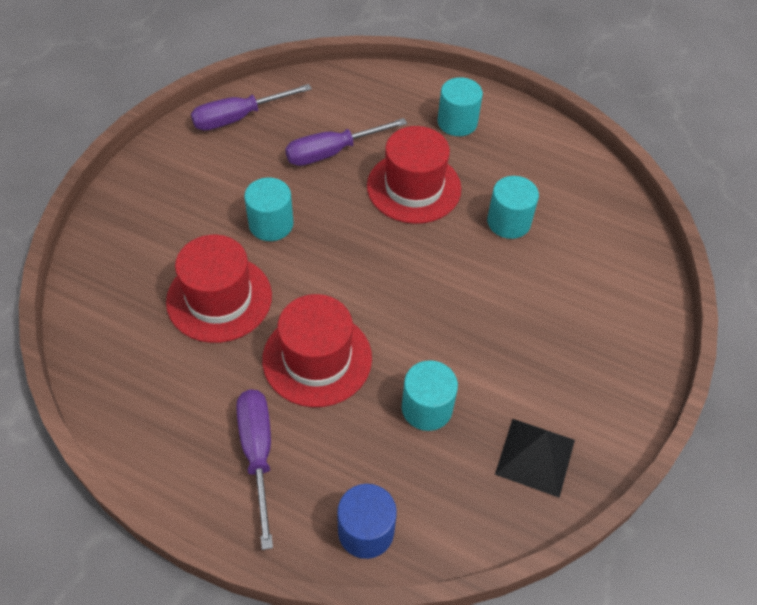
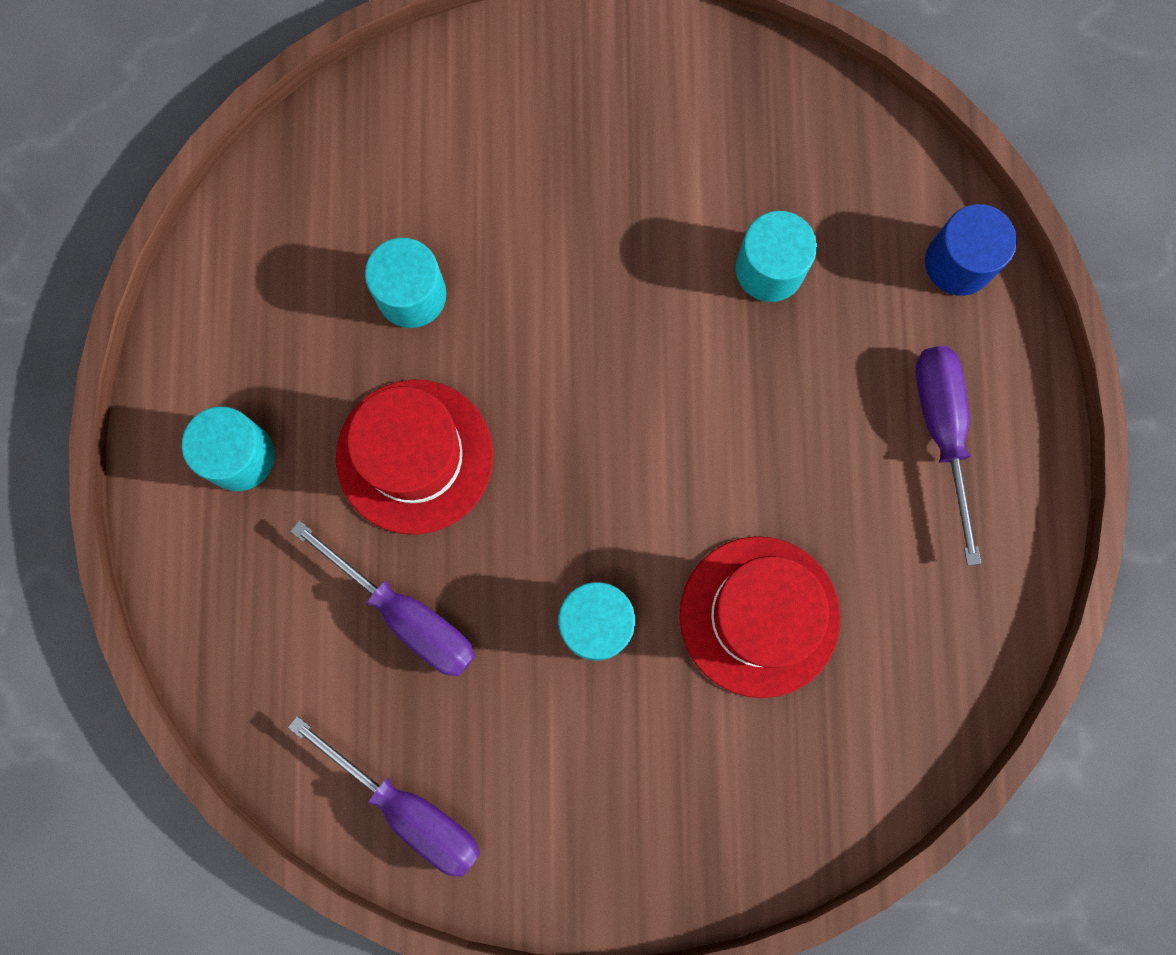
camera: 115 degrees left, 25 degrees up
(257, 454) = (942, 432): purple screwdriver -> purple screwdriver turned 120 degrees clockwise
(317, 359) = (777, 435): red hat -> none
(535, 456) = (763, 122): black pyramid -> none

